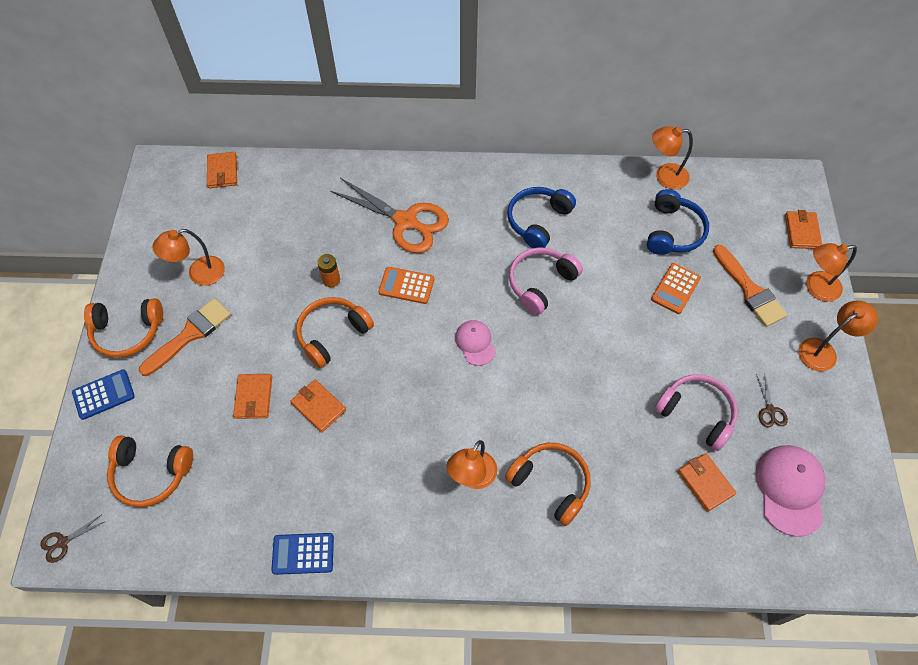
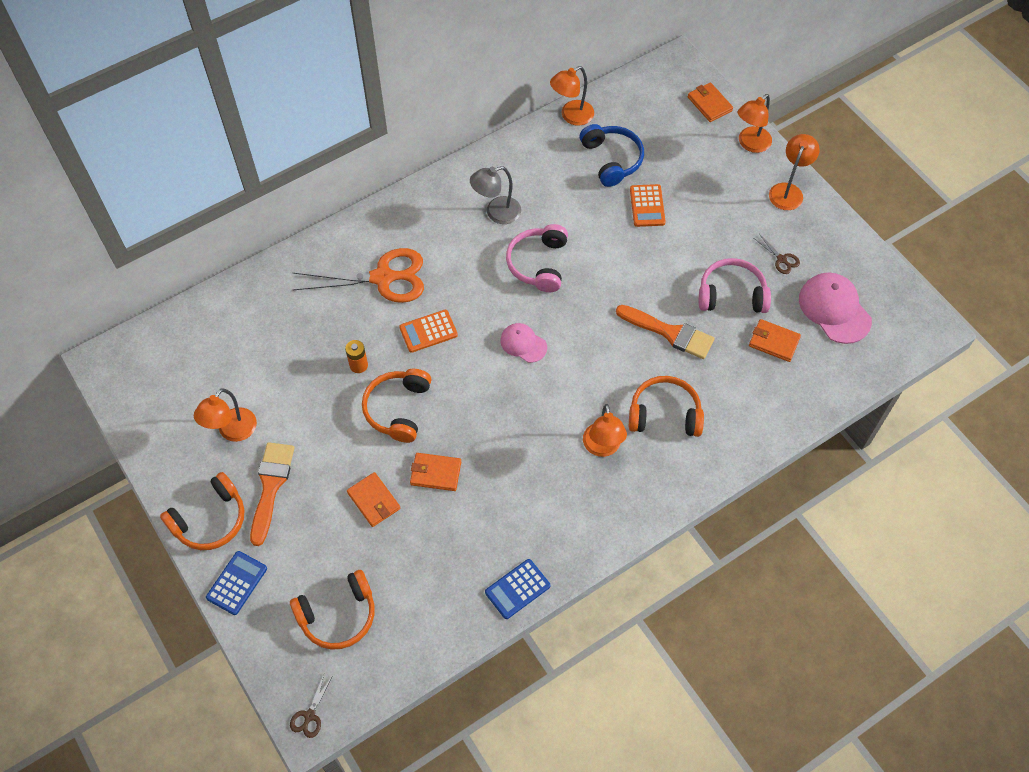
camera: 35 degrees left, 0 degrees up
(222, 172) = (173, 330): orange wallet -> none
(538, 221) = (496, 213): blue headphones -> grey lamp
(749, 290) = (703, 174): orange brush -> orange brush (670, 333)

